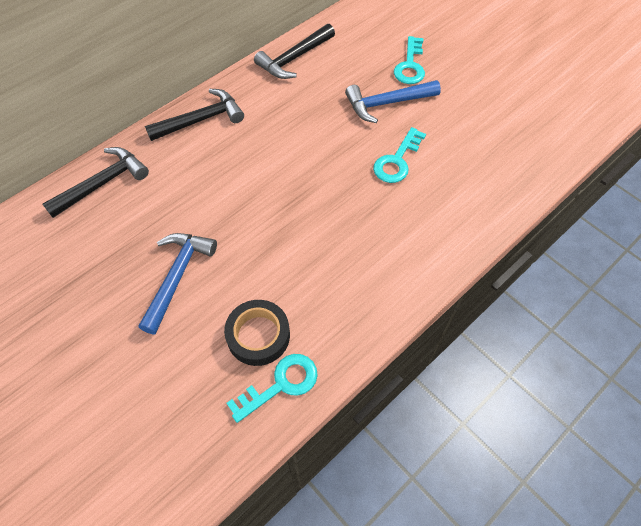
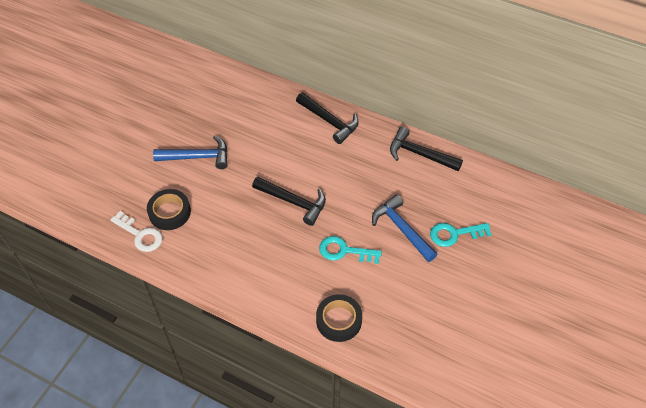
camera: 70 degrees right, 5 degrees down
(102, 183) = (253, 93): black hammer -> black hammer (293, 202)
(280, 384) = (140, 235): turquoise key -> white key
(487, 192) = (339, 320): none -> black tape

